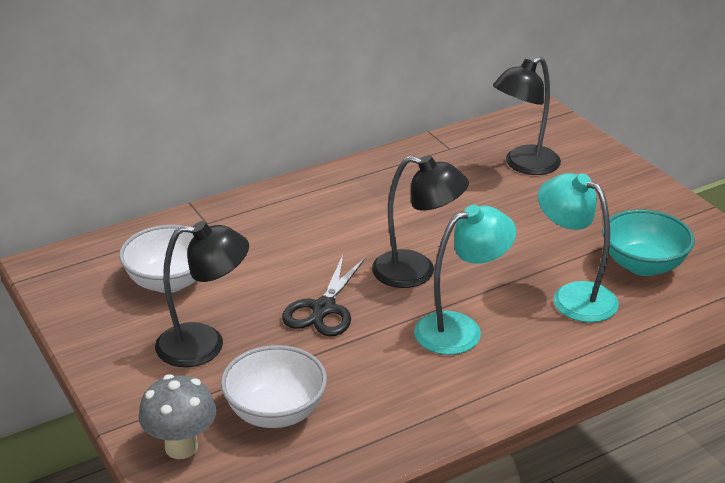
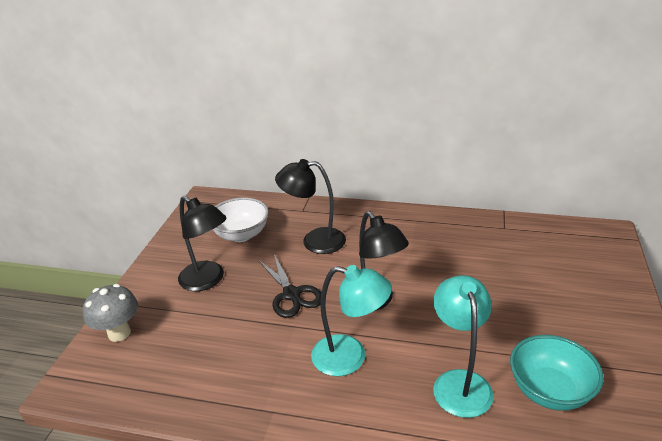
camera: 45 degrees right, 0 degrees up
(275, 412) = (183, 343): white bowl -> none
(324, 308) = (292, 294): black scissors -> black scissors turned 90 degrees counterclockwise
(524, 165) = (545, 263): black lamp -> black lamp (314, 241)

